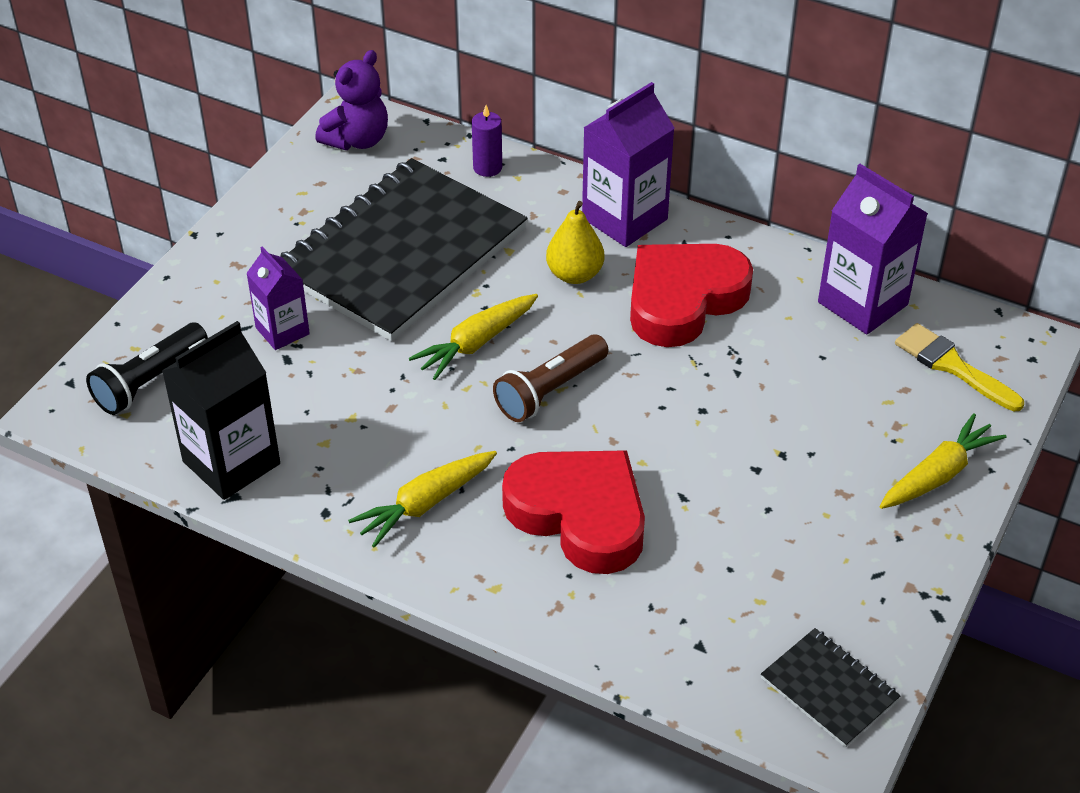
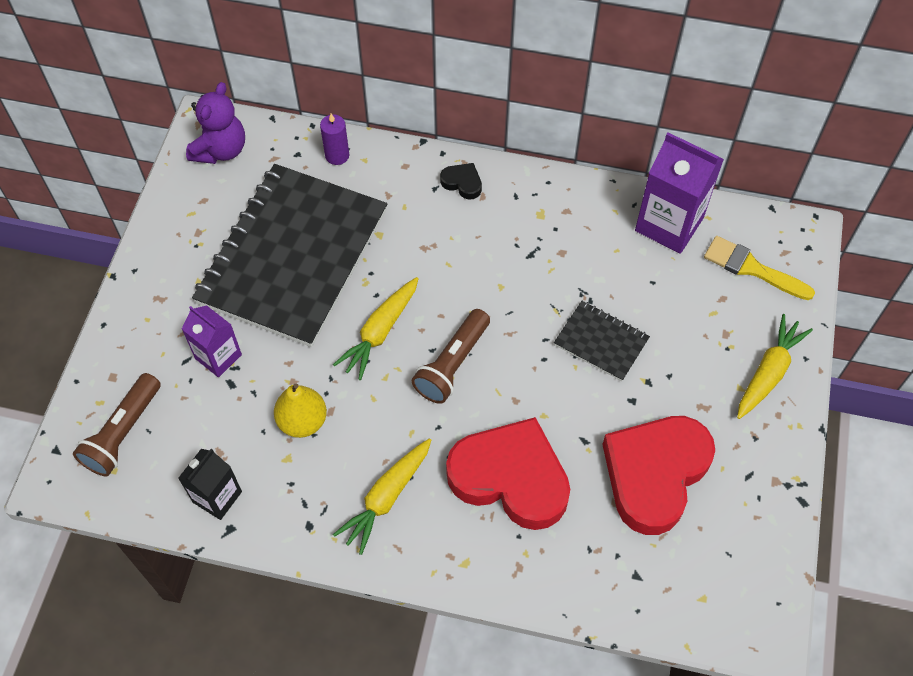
camera: 15 degrees left, 15 degrees up
(149, 381) = (123, 433): black flashlight -> brown flashlight
(231, 463) = (217, 497): black carton -> black carton, size x0.61
(574, 274) = (438, 246): yellow pear -> yellow pear (302, 421)
(624, 219) = (462, 183): purple carton -> black heart
(683, 299) = (531, 252): red heart -> red heart (655, 474)
(829, 689) = (742, 590): black notebook -> black notebook (601, 342)

